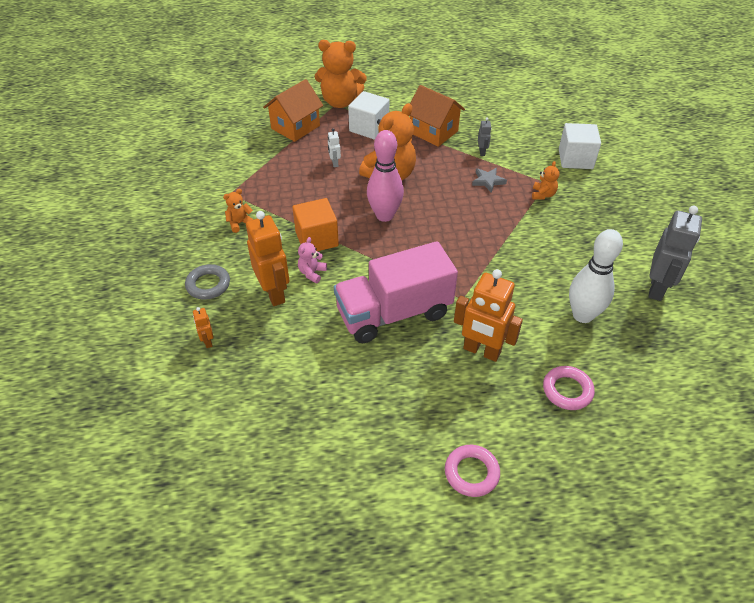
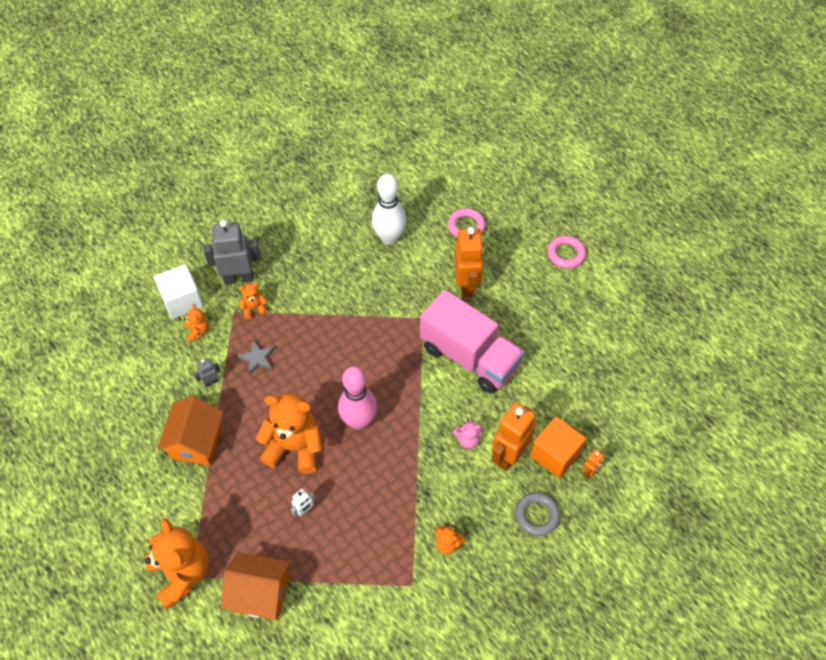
camera: 120 degrees left, 10 degrees up
(317, 239) = (425, 461): orange cube -> orange cube (555, 454)
(369, 128) = (221, 511): white cube -> none
(537, 158) = (198, 331): none -> orange teddy bear
(657, 288) = (330, 202): grey robot -> grey robot (239, 278)

